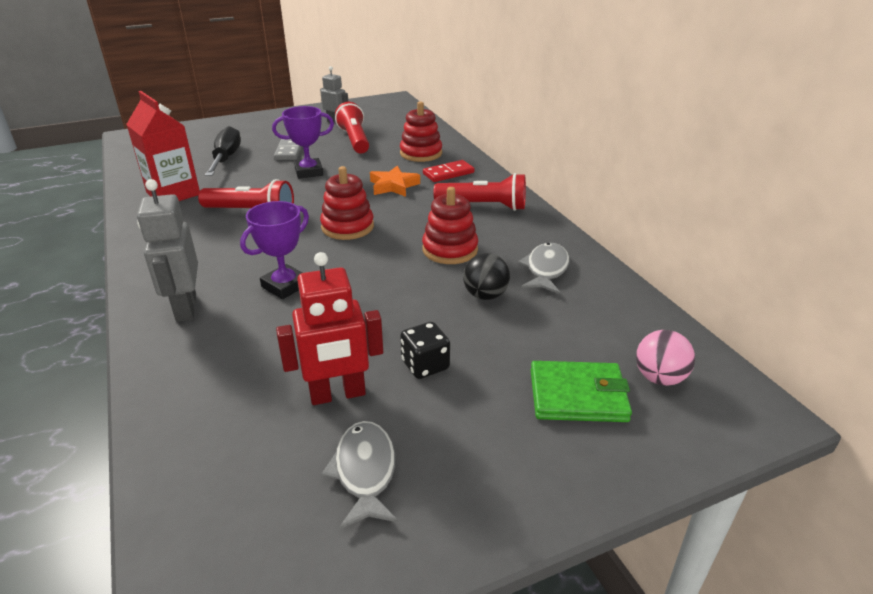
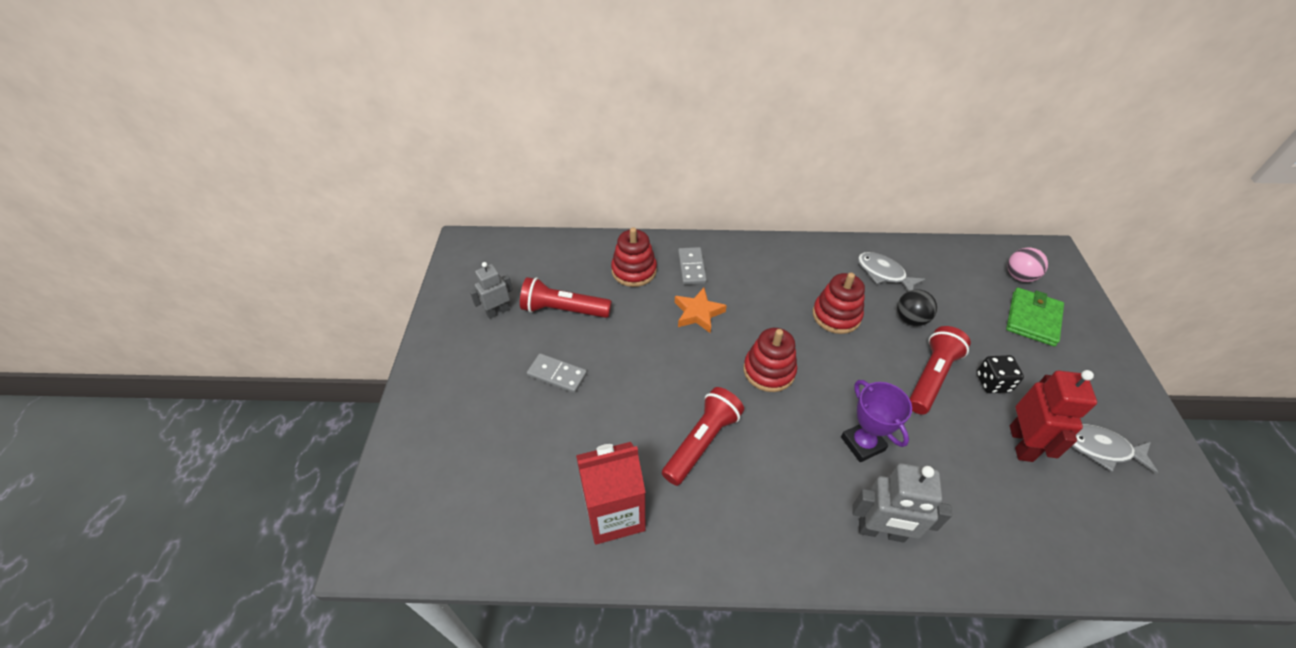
camera: 65 degrees left, 15 degrees up
(226, 158) = (538, 441): black screwdriver -> none
(309, 172) = (627, 370): purple trophy -> none
(448, 173) = (692, 267): red domino -> grey domino
(483, 206) = (768, 268): red flashlight -> red flashlight (931, 377)

